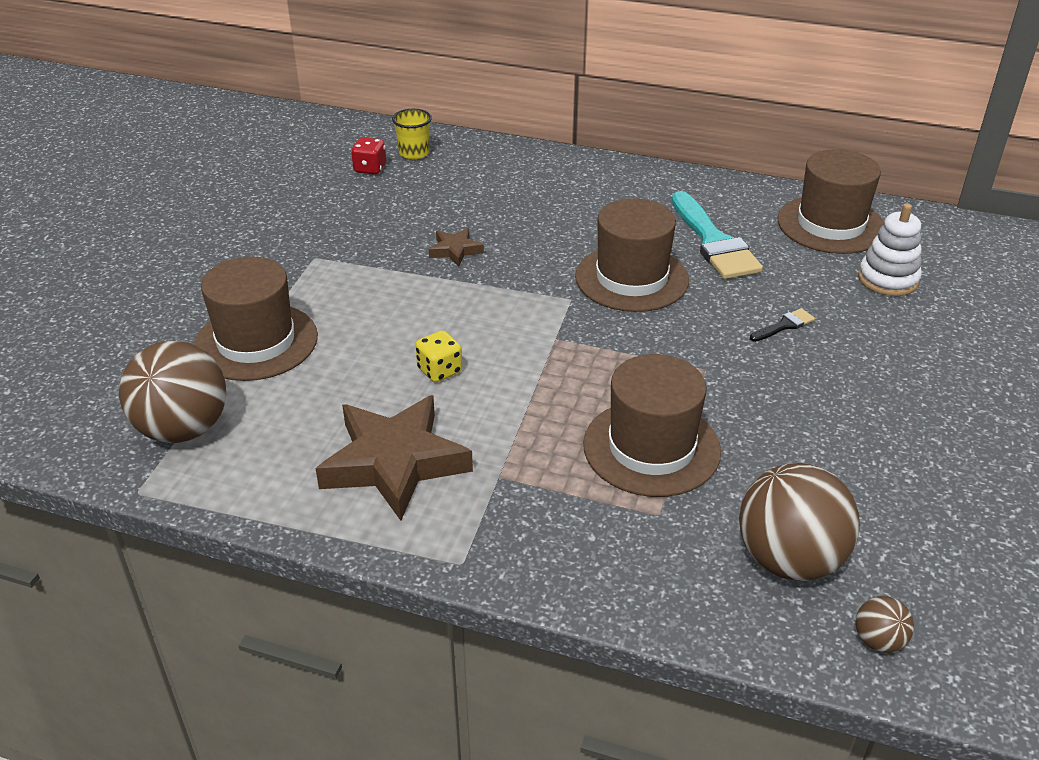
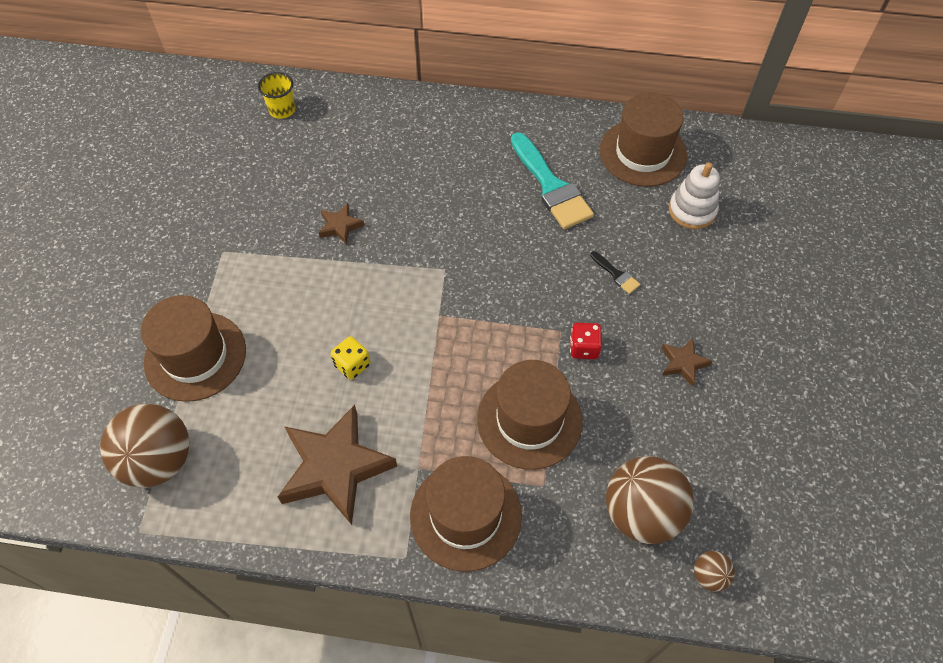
camera: 10 degrees left, 20 degrees up
(370, 169) = (247, 135): red dice -> red dice (584, 348)
(631, 278) = (490, 238): brown hat -> brown hat (465, 515)
(784, 325) = (616, 274): black brush -> black brush turned 90 degrees clockwise
(862, 417) = (683, 363): none -> brown star

